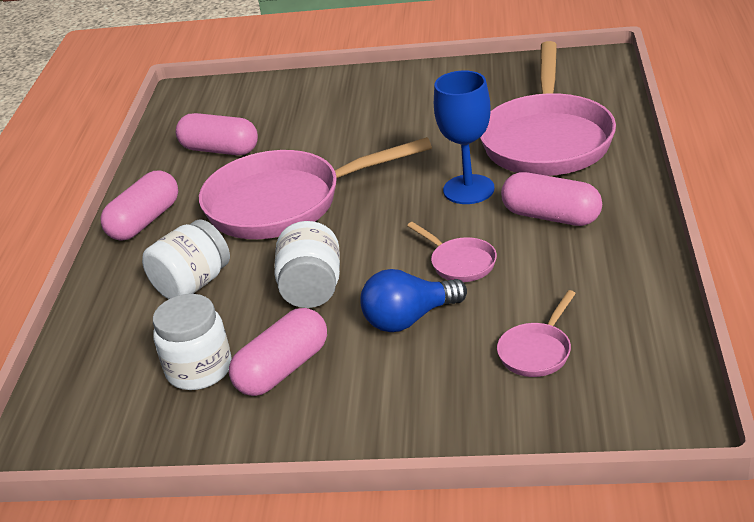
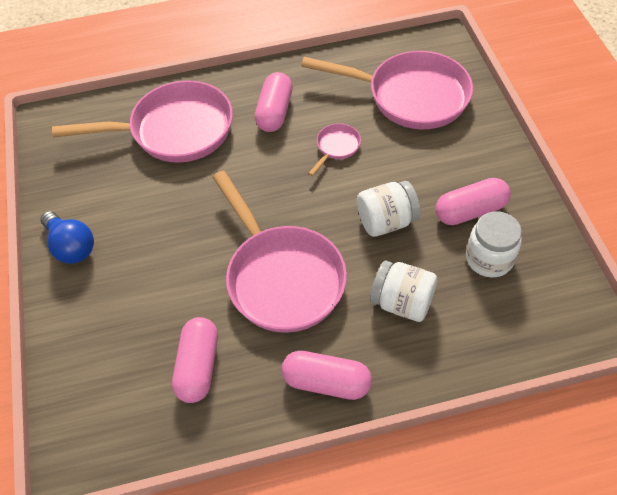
camera: 110 degrees left, 20 degrees up
(283, 369) = (470, 211): pink capsule -> pink capsule turned 45 degrees counterclockwise
(409, 319) = (401, 159): blue light bulb -> blue light bulb (71, 246)
(468, 189) = (247, 162): blue goblet -> none
(537, 351) = (410, 96): pink pan -> pink pan, size x2.36

